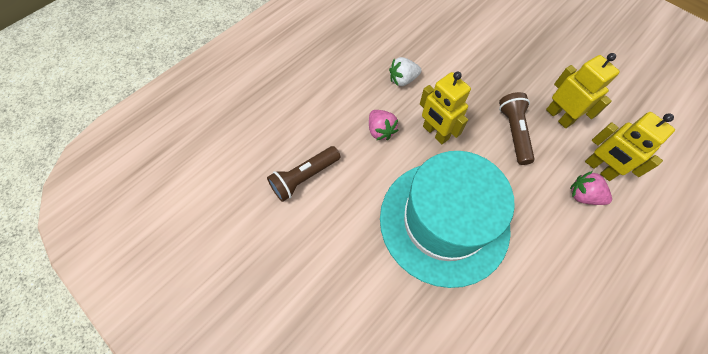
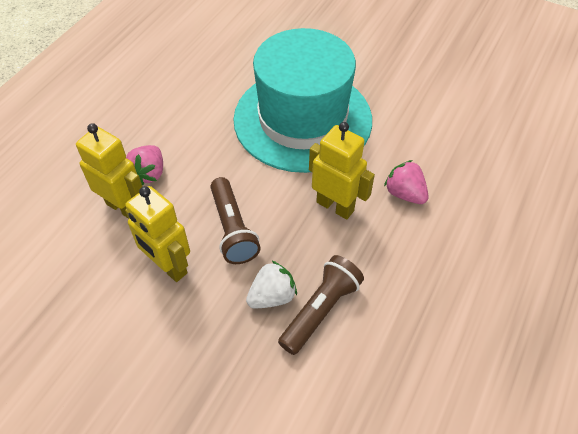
camera: 165 degrees right, 10 degrees down
(304, 177) = (465, 127): brown flashlight -> brown flashlight (320, 310)
(403, 80) = (403, 272): white strawberry -> white strawberry (272, 296)
(583, 195) = (149, 173): pink strawberry -> pink strawberry turned 90 degrees clockwise

